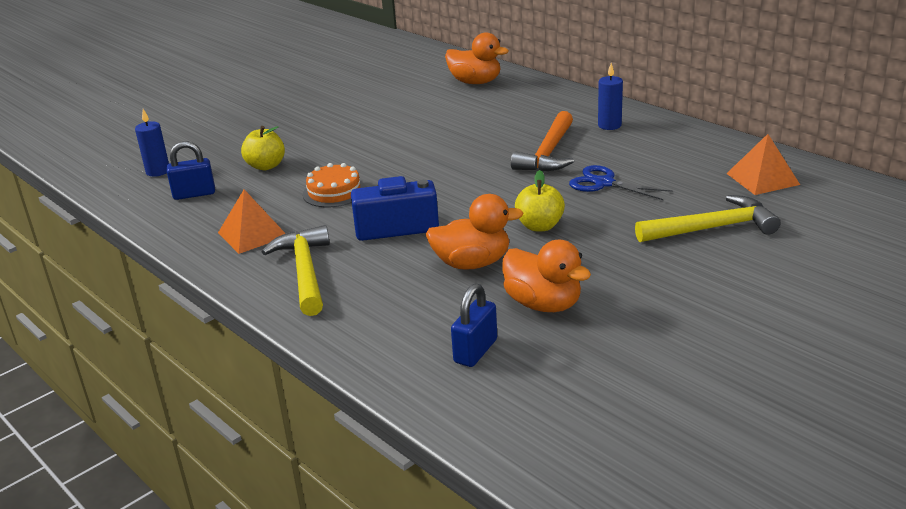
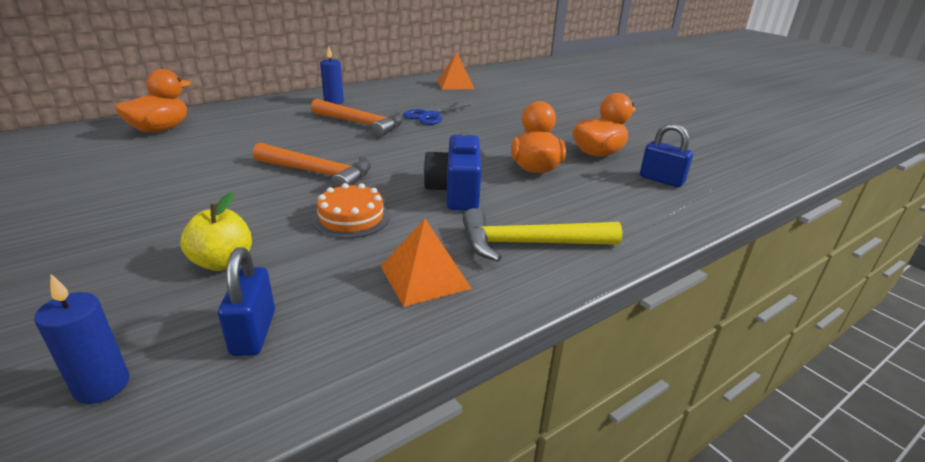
camera: 85 degrees left, 0 degrees up
(412, 162) = (318, 173): none -> orange hammer
(539, 226) = (485, 141): yellow apple -> none
(712, 228) = (511, 102): yellow hammer -> none

